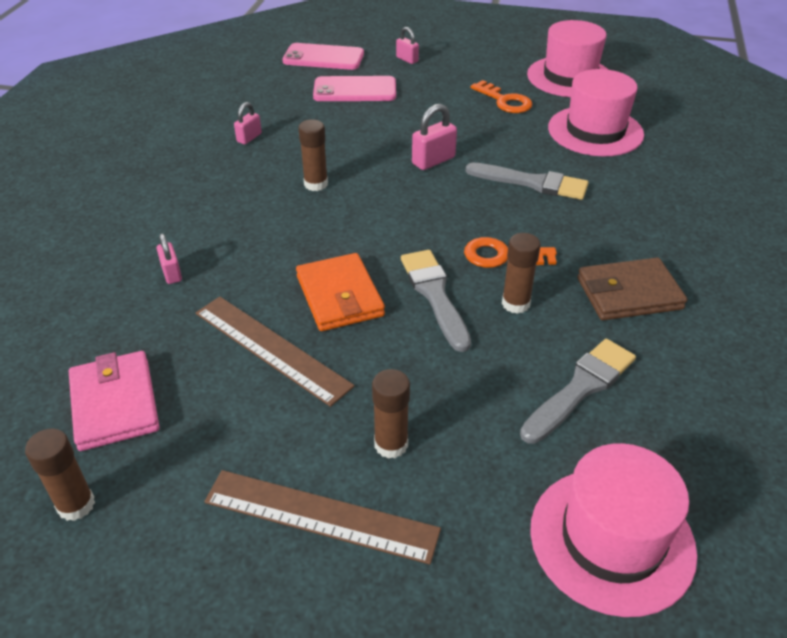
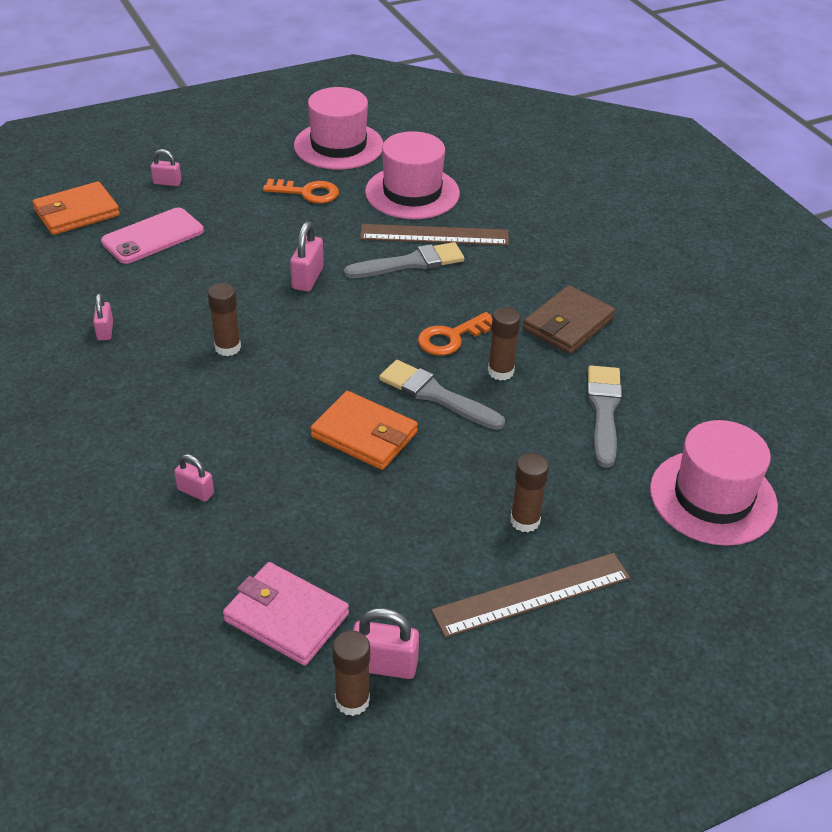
camera: 40 degrees left, 0 degrees up
(133, 492) = (384, 665): none -> pink padlock
(271, 348) = (359, 504): brown ruler -> brown ruler (434, 235)
(323, 57) = (77, 213): pink phone -> orange wallet

